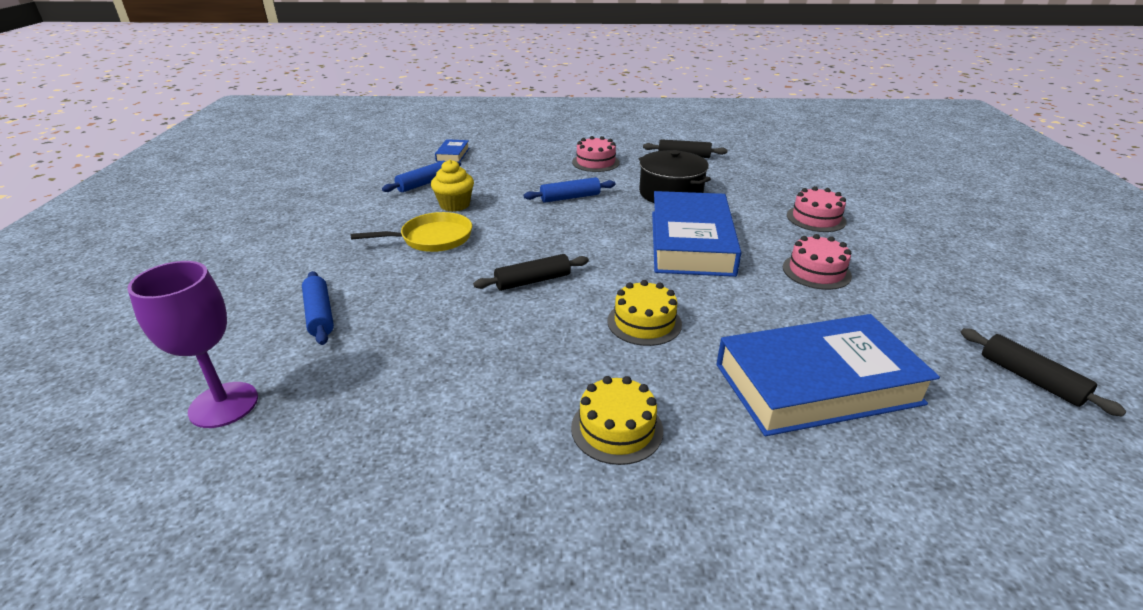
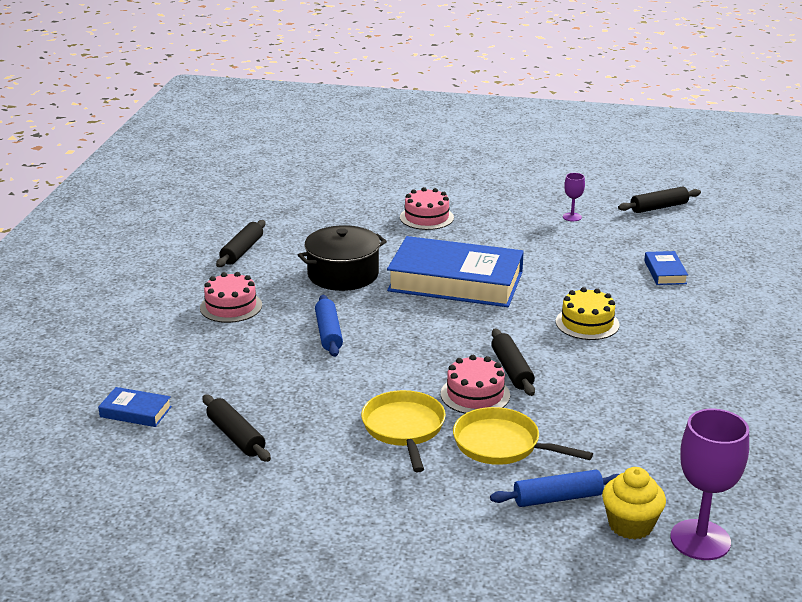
camera: 80 degrees left, 5 degrees down
(406, 283) = (502, 445): none -> yellow pan
(424, 183) = (235, 436): blue rolling pin -> black rolling pin
(455, 205) = (317, 412): yellow cupcake -> yellow cupcake (630, 525)
(617, 429) = (715, 351): yellow cake -> none
(816, 271) = (520, 239): pink cake -> pink cake (475, 394)
(817, 384) = (665, 272): blue book -> blue book, size x0.42
(912, 304) = (572, 217): none -> purple goblet

